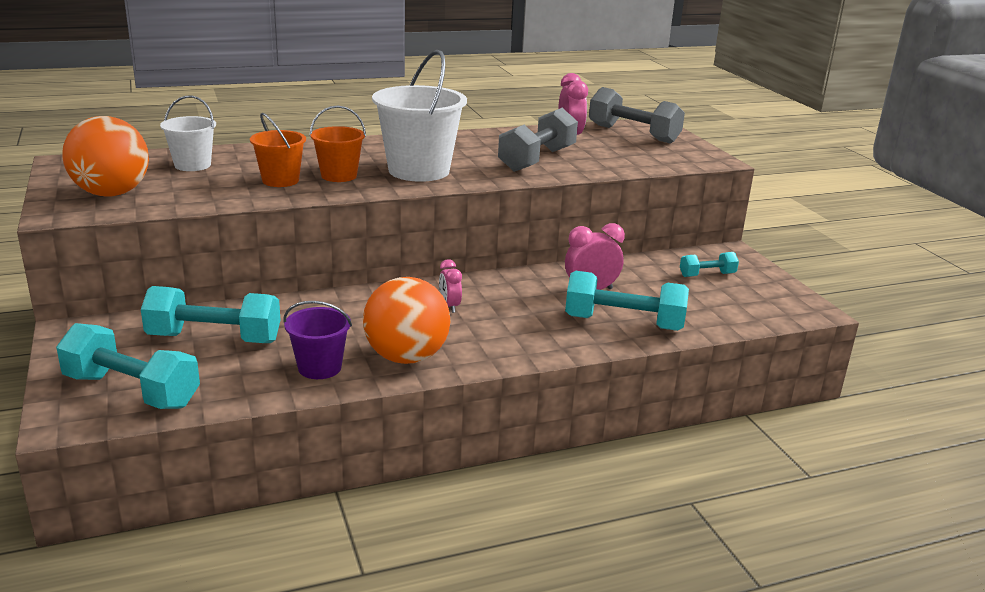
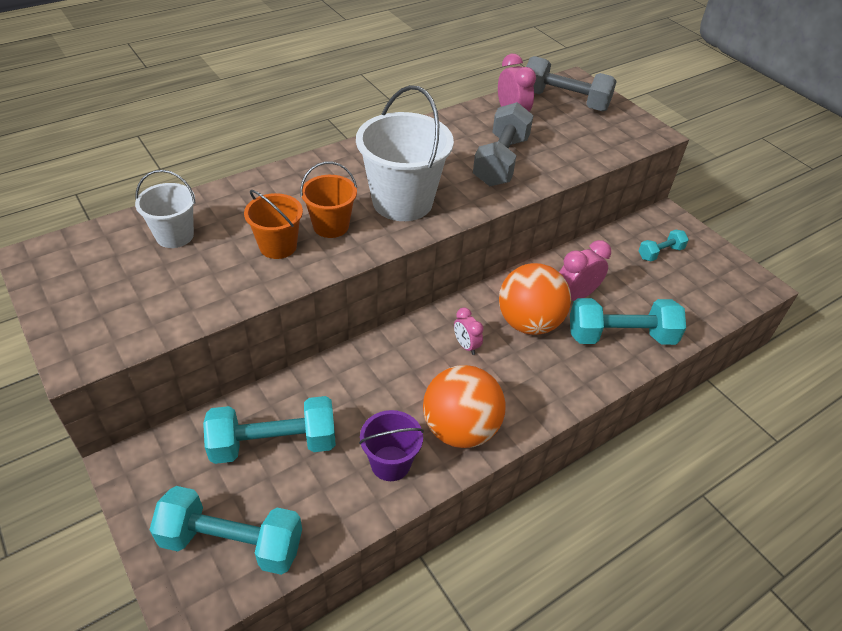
camera: 15 degrees left, 20 degrees up
(111, 193) = (116, 306): orange ball -> orange ball (529, 323)

